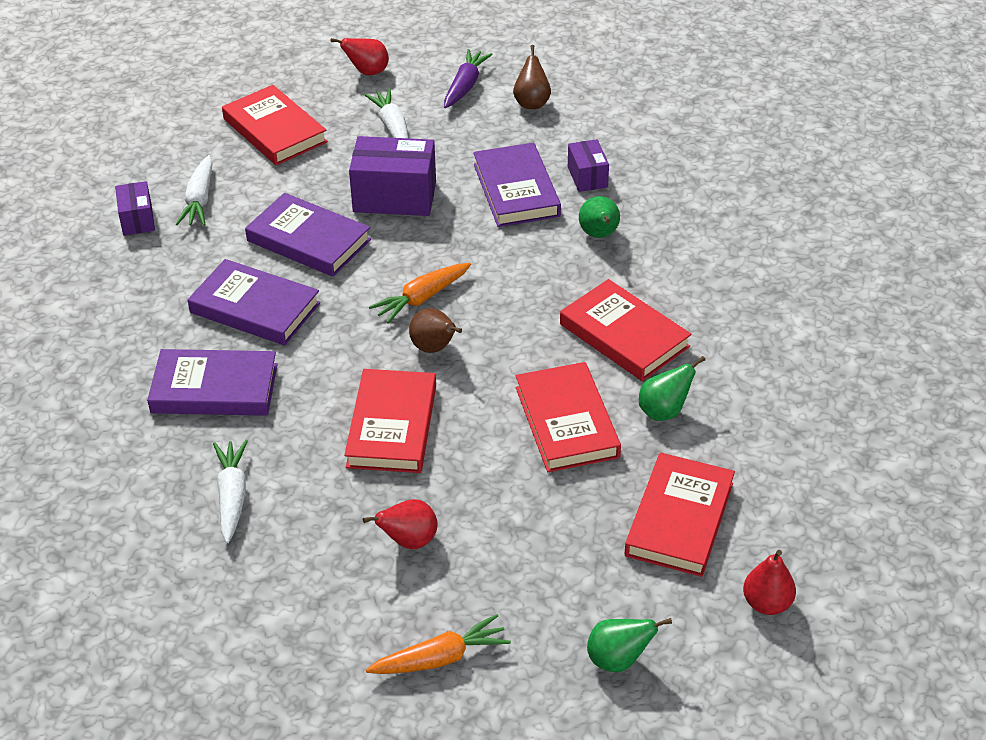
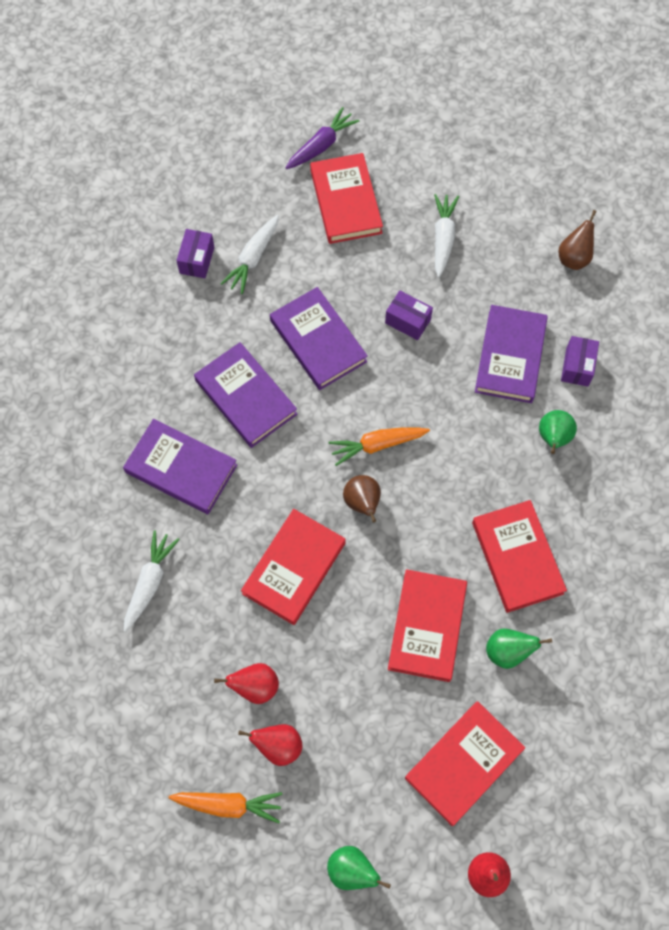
camera: 25 degrees right, 25 degrees up
(367, 72) = (452, 161): red pear -> red pear (278, 746)
(394, 197) = (407, 321): purple box -> purple box, size x0.56
(465, 86) = (527, 213): purple carrot -> purple carrot (321, 145)

